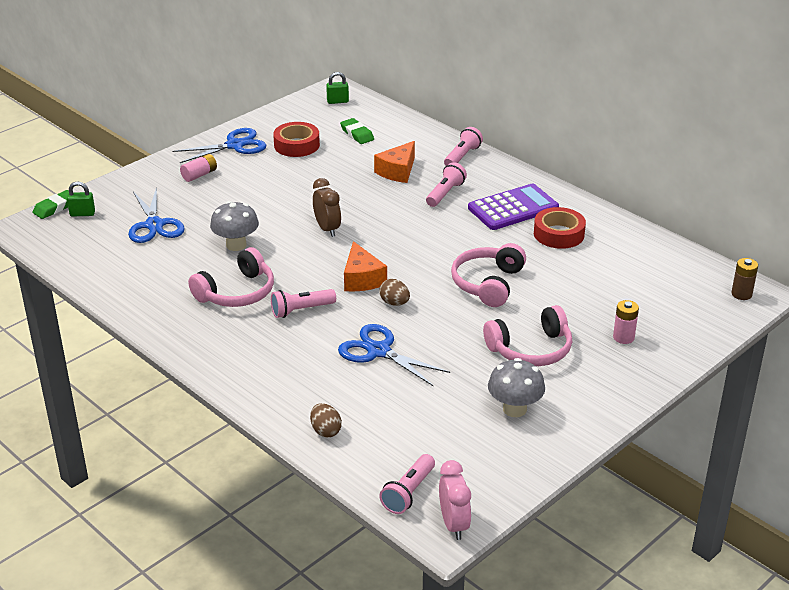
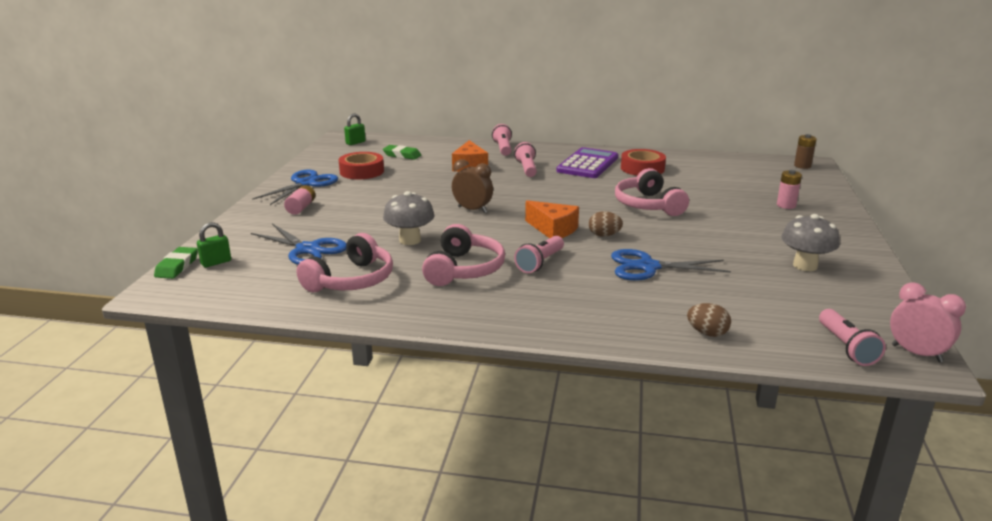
camera: 35 degrees left, 10 degrees down
(531, 349) = (746, 230): pink headphones -> pink headphones (351, 280)

